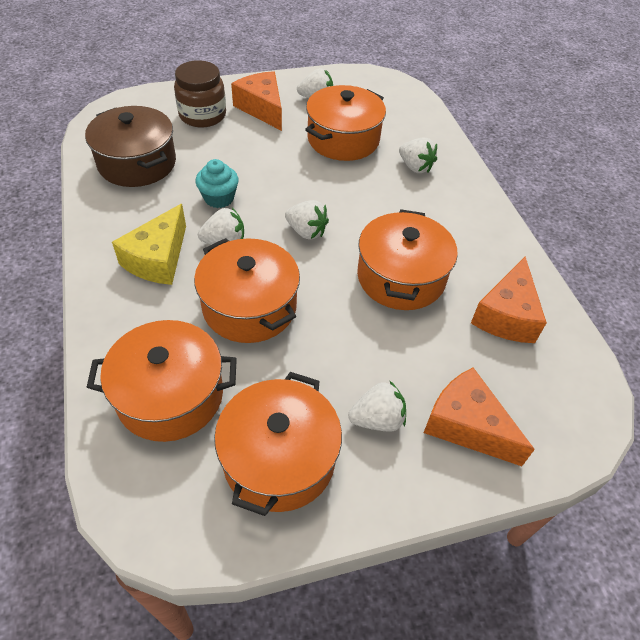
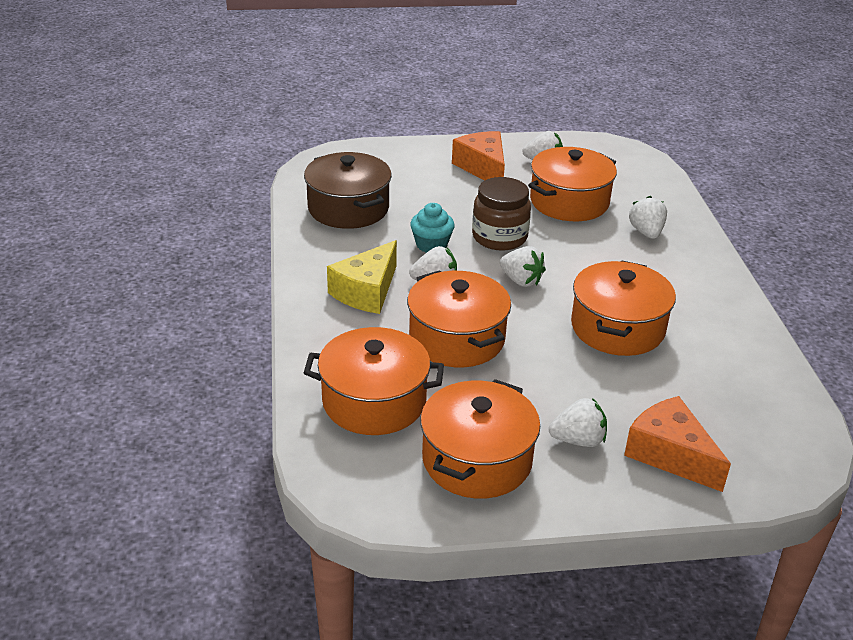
camera: 10 degrees right, 15 degrees down
(202, 115) = (418, 170): brown jar -> brown jar (499, 237)
(415, 167) = (646, 232): white strawberry -> white strawberry turned 150 degrees counterclockwise
(506, 315) = (727, 369): orange cheese -> none

